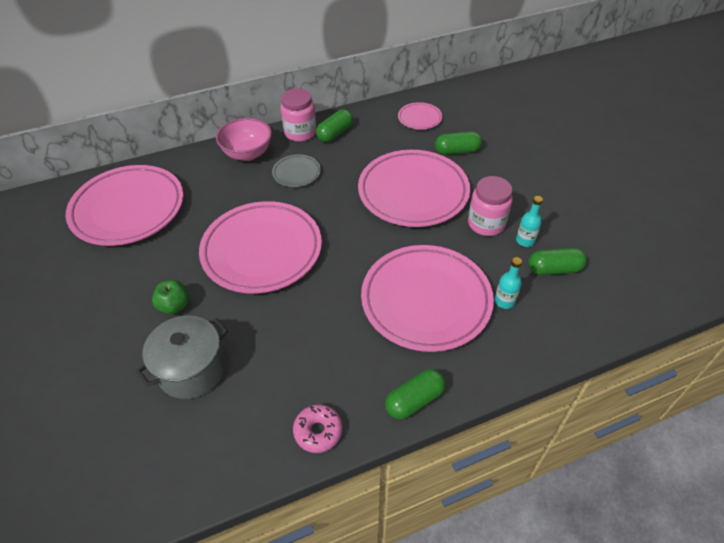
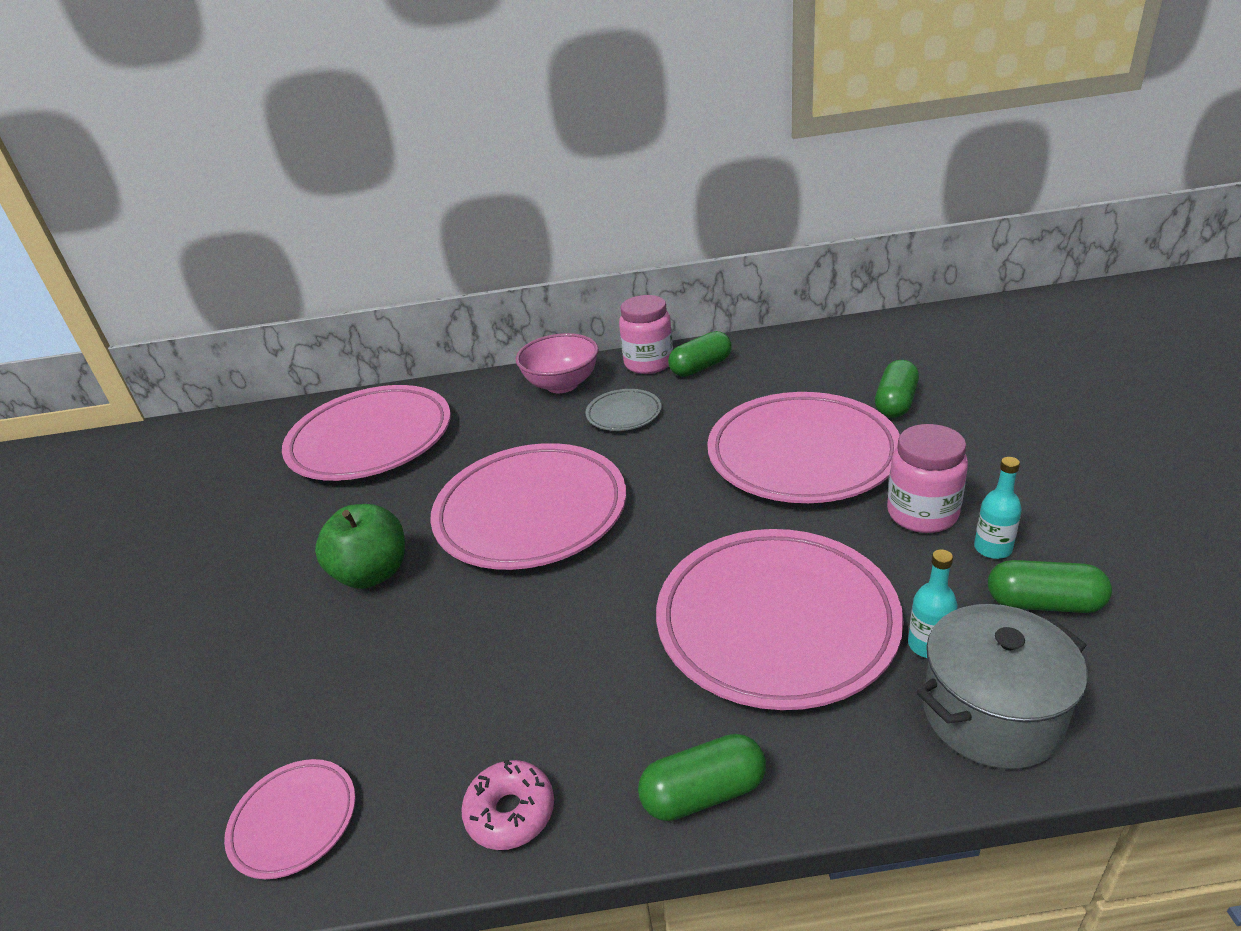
camera: 20 degrees right, 15 degrees down
(174, 306) = (373, 573): green apple -> green apple, size x1.53
(192, 369) = (355, 670): grey pot -> grey pot (991, 714)
(419, 118) = (843, 355): pink plate -> pink plate (294, 821)
(457, 151) = (895, 403): green capsule -> green capsule turned 75 degrees counterclockwise

